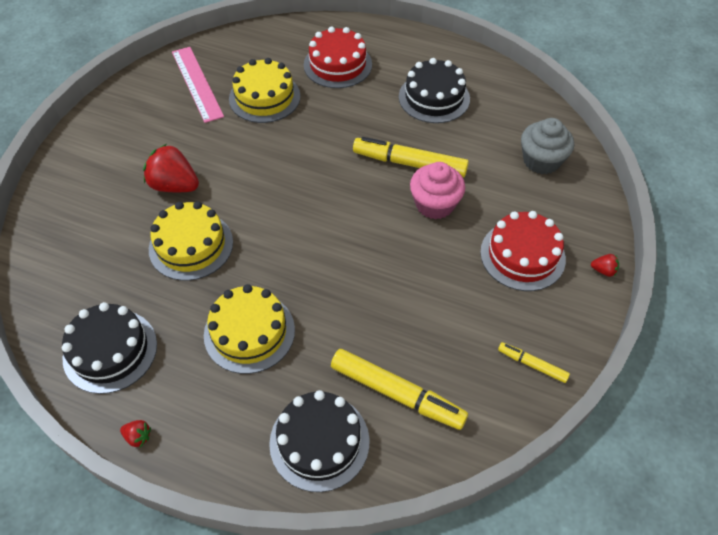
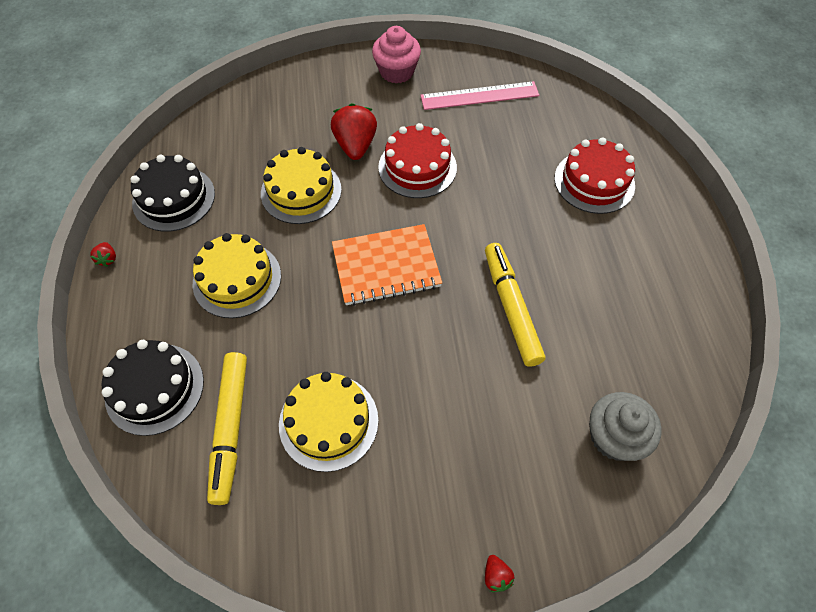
camera: 60 degrees right, 5 degrees up
(197, 83) = (479, 95): pink ruler -> pink ruler turned 45 degrees clockwise
(264, 97) = (503, 150): yellow cake -> yellow cake (328, 422)
(317, 220) = (386, 266): none -> orange notebook
(434, 97) = (621, 286): black cake -> none
(434, 204) = (473, 356): pink cupcake -> pink cupcake (396, 72)
(522, 255) = (461, 474): red cake -> red cake (417, 167)
(532, 365) = (324, 544): yellow marker -> none

